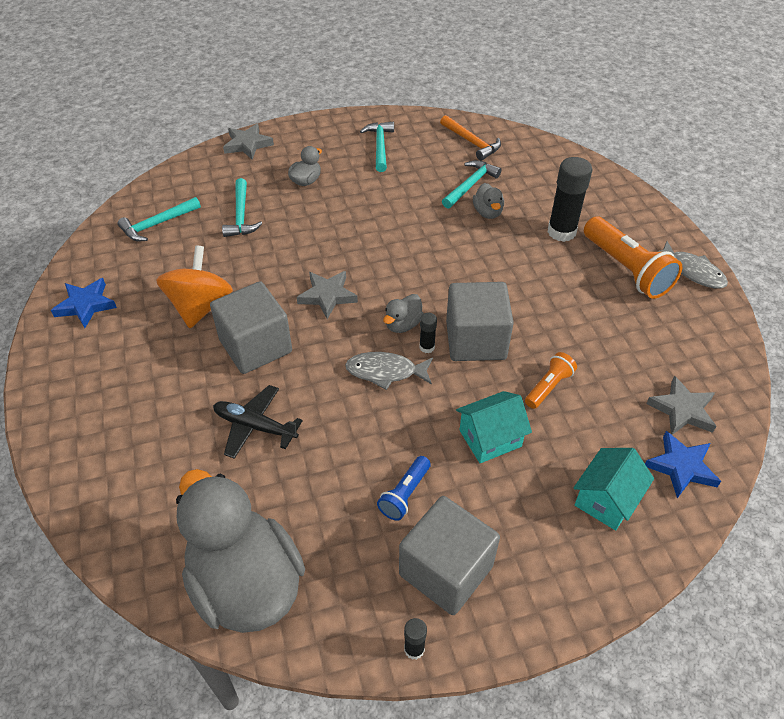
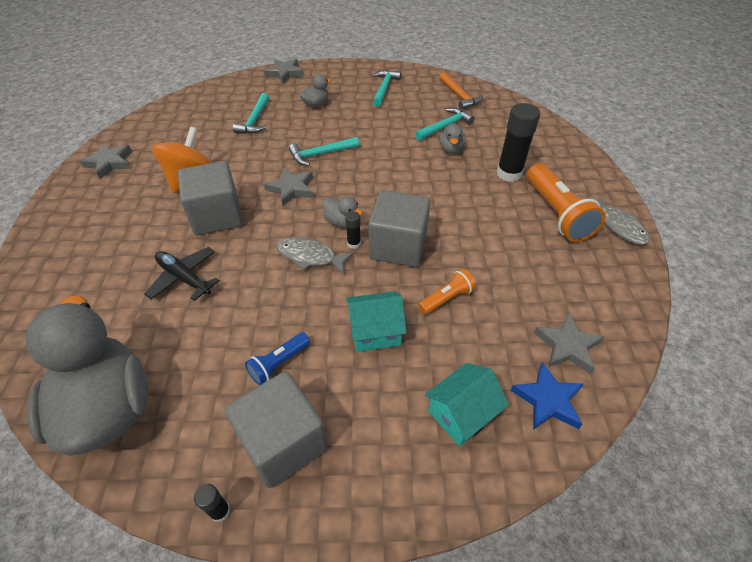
camera: 15 degrees right, 0 degrees up
(86, 305) = (110, 163): blue star -> grey star
(157, 224) = (191, 116): turquoise hammer -> turquoise hammer (321, 154)
(403, 324) = (342, 222): grey duck -> grey duck turned 105 degrees counterclockwise

